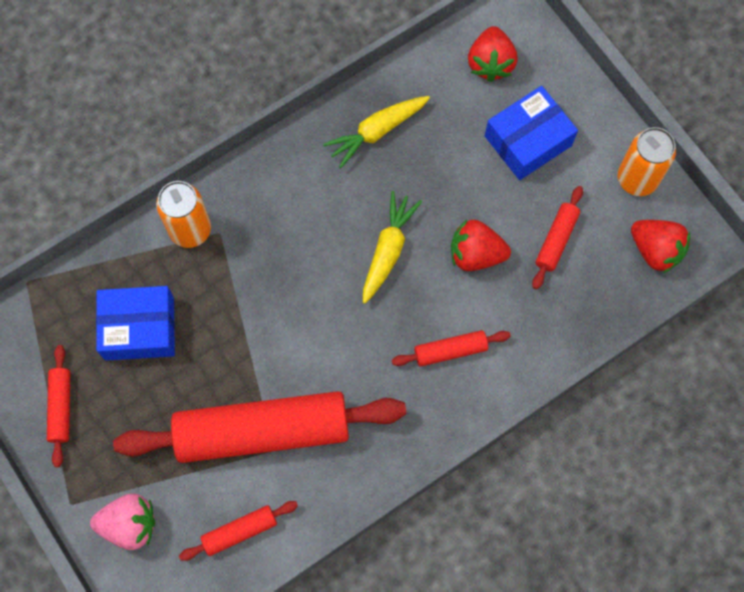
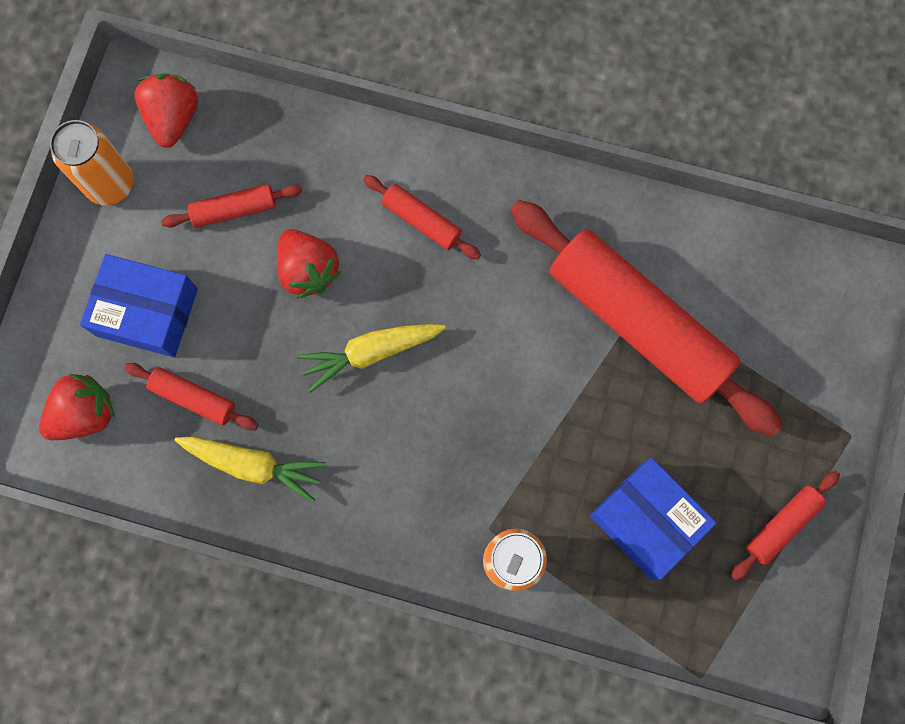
camera: 130 degrees left, 5 degrees up
(130, 524) = (819, 367): pink strawberry -> none
(239, 531) = (737, 268): red rolling pin -> red rolling pin (194, 398)

